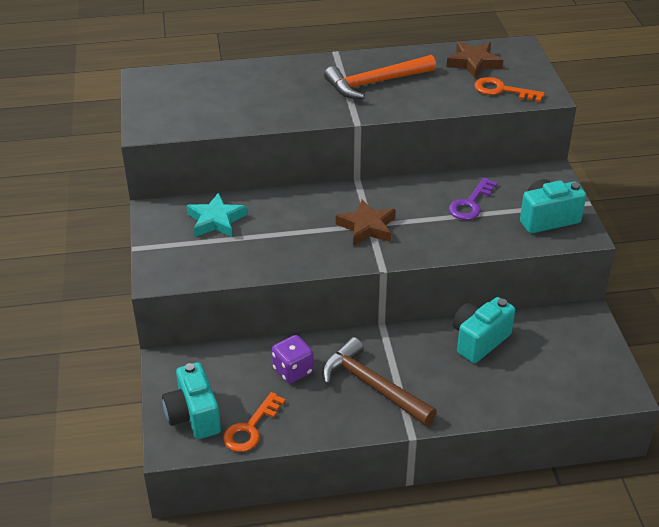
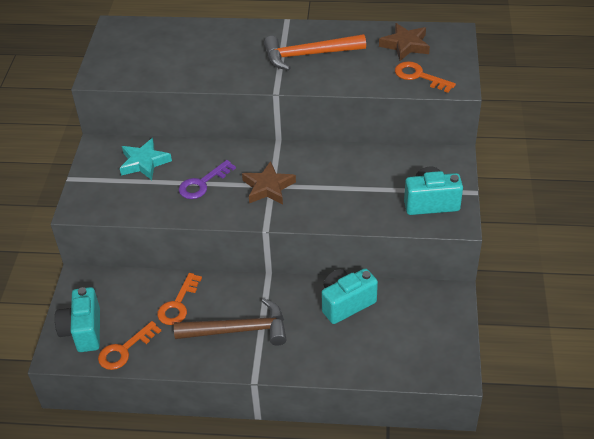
camera: 15 degrees right, 5 degrees up
(293, 370) = (178, 304): purple dice -> orange key
(372, 386) = (238, 330): brown hammer -> brown hammer turned 120 degrees clockwise
(470, 203) = (368, 178): purple key -> purple key (202, 183)

